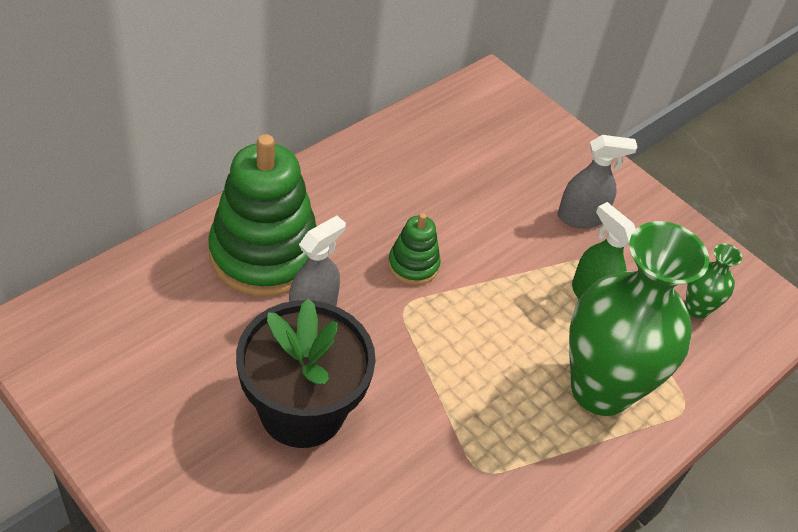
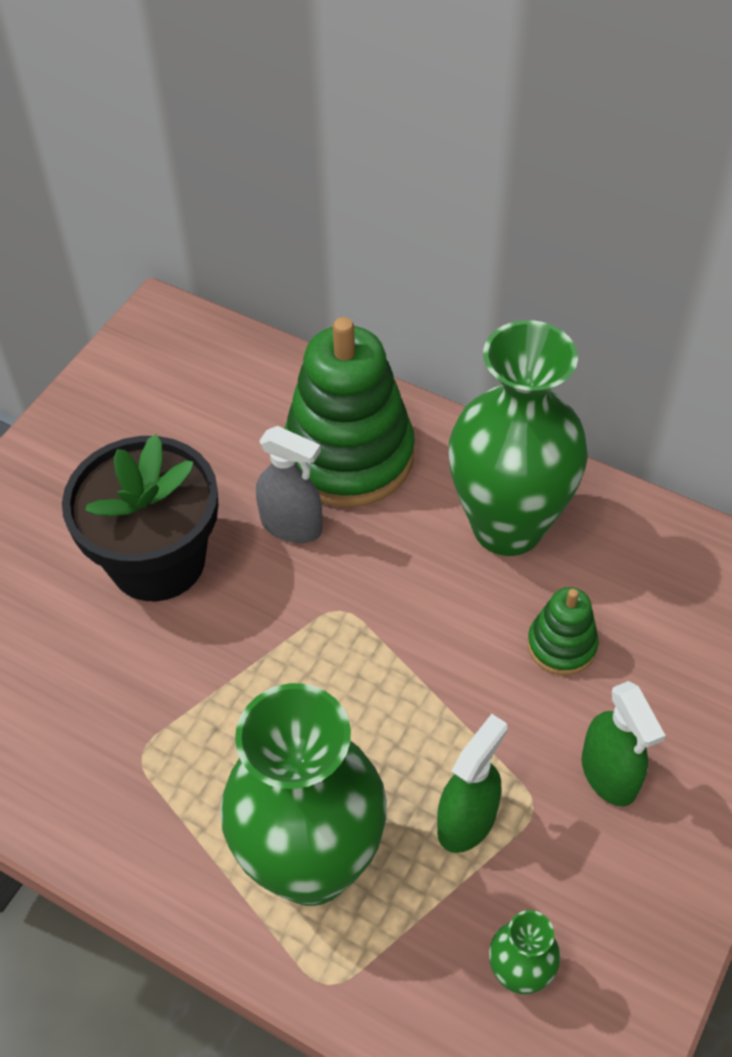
camera: 80 degrees right, 5 degrees up
(377, 192) = (507, 526): none -> green vase
(413, 265) = (409, 599): green stacking toy -> green stacking toy (561, 645)
(581, 217) = (609, 774): grey spray bottle -> green spray bottle

